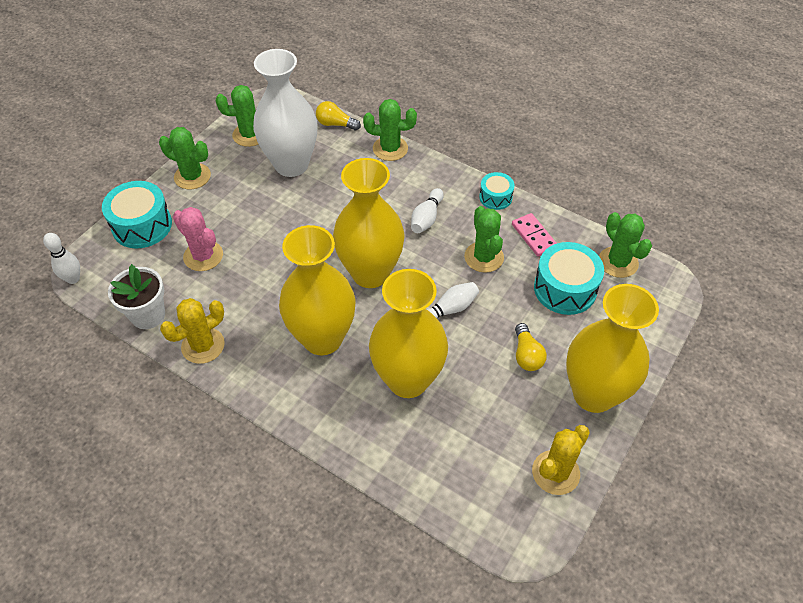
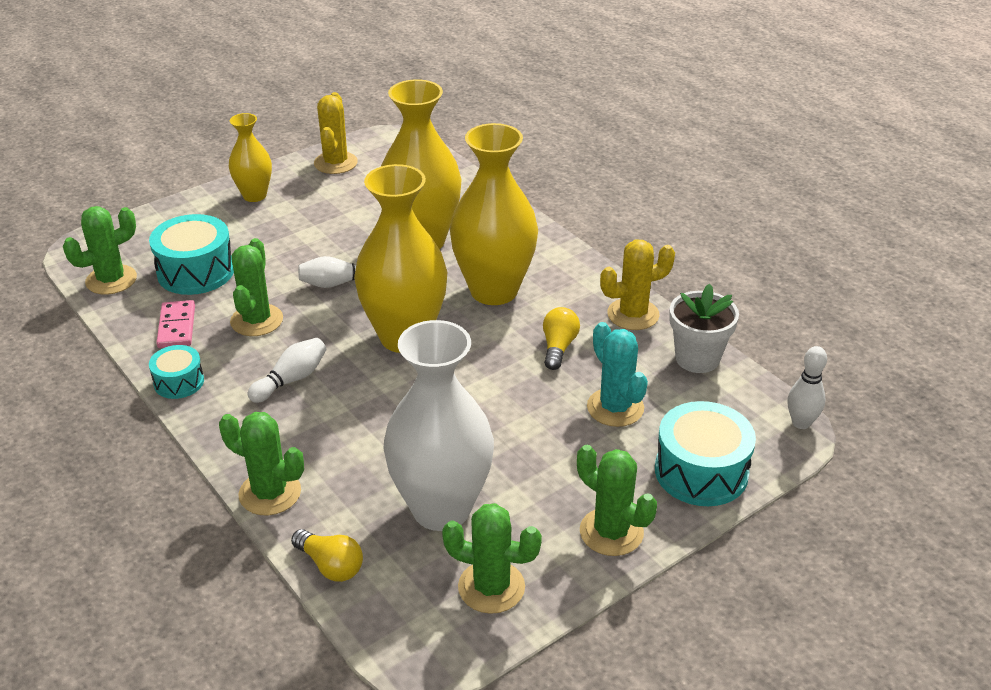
camera: 160 degrees left, 15 degrees down
(203, 256) = (615, 408): pink cactus -> turquoise cactus
(526, 355) = (290, 232): yellow light bulb -> yellow light bulb (558, 347)
(555, 472) = (335, 163): yellow cactus -> yellow cactus turned 60 degrees counterclockwise
(593, 394) = (254, 195): yellow vase -> yellow vase, size x0.55
(618, 262) = (111, 280): green cactus -> green cactus turned 60 degrees clockwise

